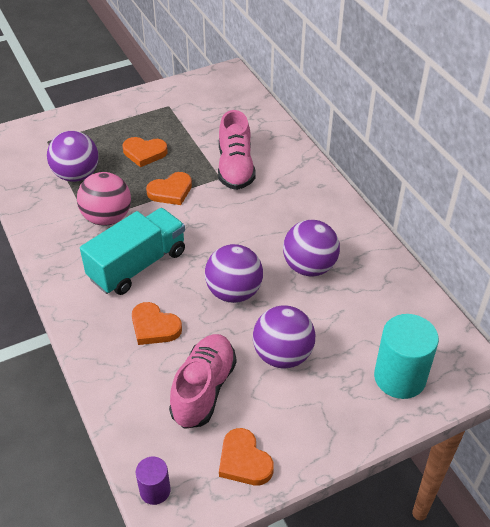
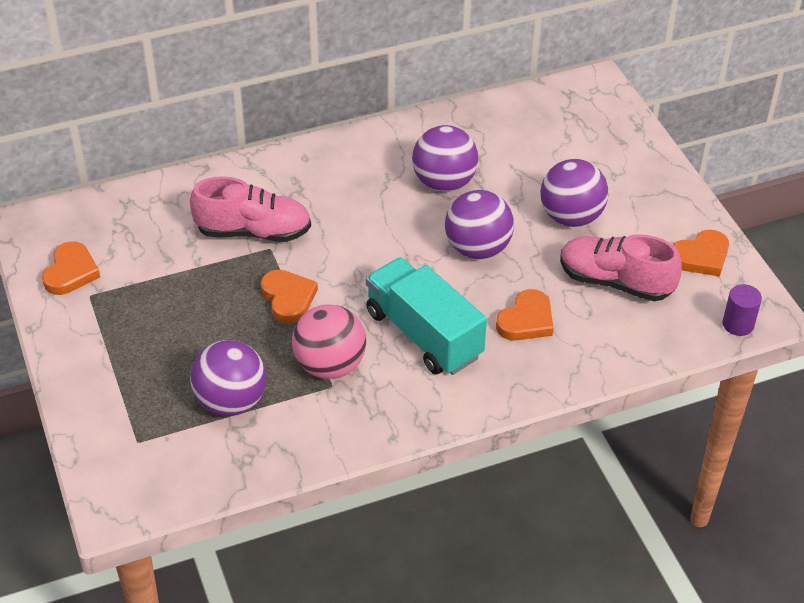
camera: 85 degrees left, 0 degrees up
(144, 153) = (198, 324): orange heart -> orange heart (71, 272)
(400, 377) = (601, 137): turquoise cylinder -> none

